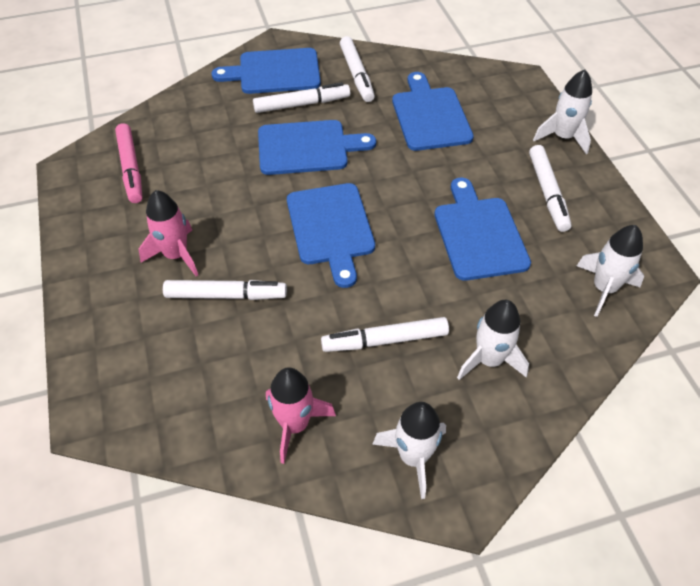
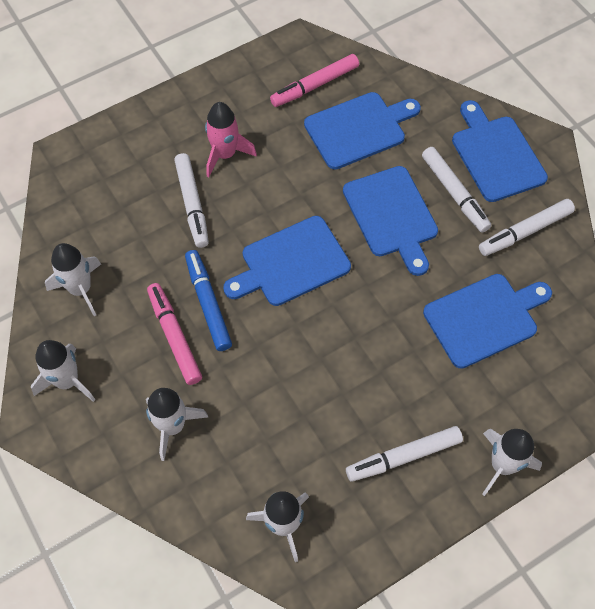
camera: 75 degrees right, 10 degrees up
(295, 424) = (80, 289): pink rocket -> white rocket
(354, 303) = (208, 303): none -> blue marker
(385, 340) = (174, 336): white marker -> pink marker
(479, 234) = (322, 395): blue cutting board -> blue cutting board (359, 129)

